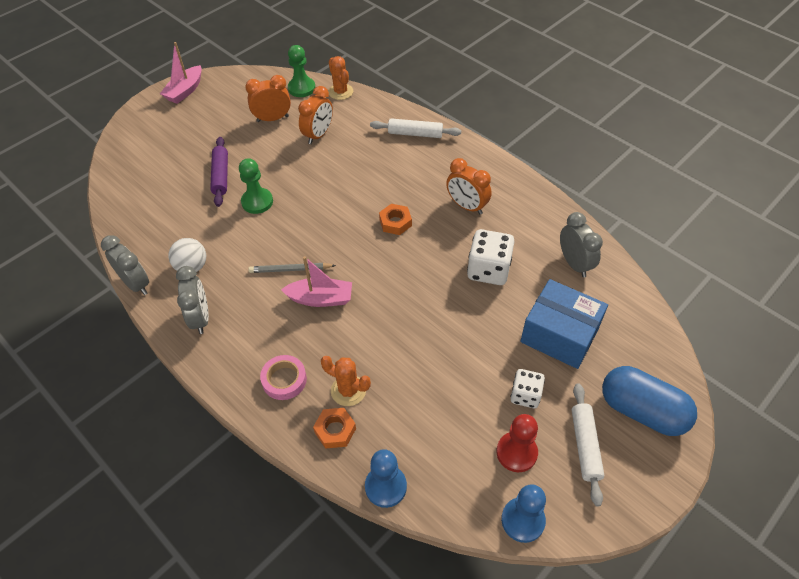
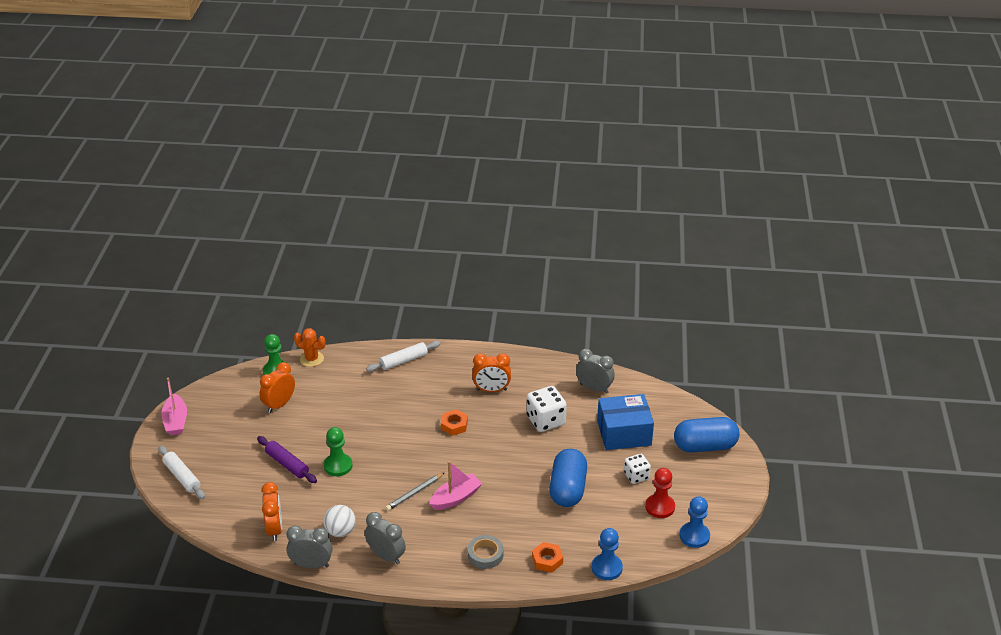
camera: 40 degrees left, 15 degrees down
(284, 380) = (485, 555): pink tape -> grey tape
(318, 135) = (331, 398): orange clock -> orange clock (274, 529)
(348, 390) = (532, 536): orange cactus -> none
(436, 361) = (567, 489): none -> blue capsule
(585, 445) = (692, 481): white rolling pin -> white rolling pin (182, 477)

